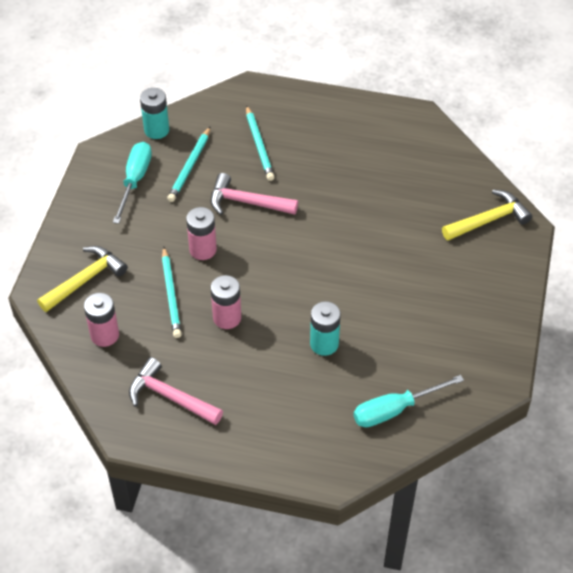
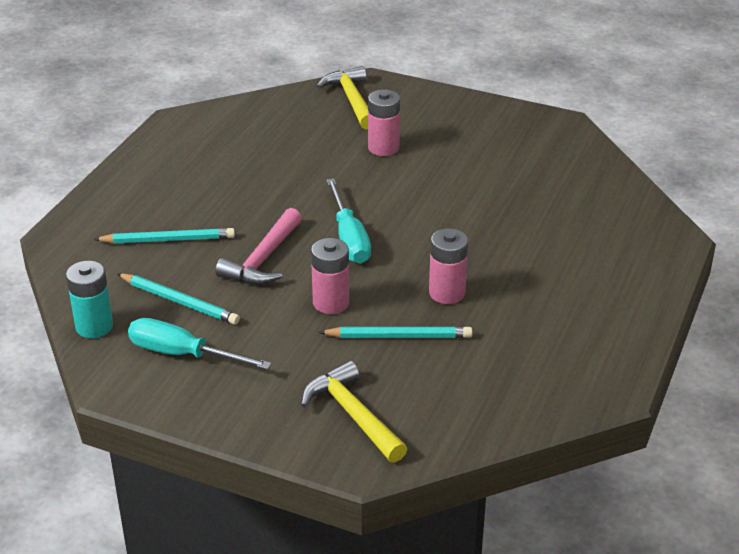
camera: 80 degrees left, 15 degrees down
(105, 335) = (454, 401): pink battery -> pink battery (383, 148)
(170, 397) = (562, 349): pink hammer -> none
(324, 344) = (499, 225): turquoise battery -> none
(395, 410) = (593, 190): turquoise screwdriver -> turquoise screwdriver (349, 238)

